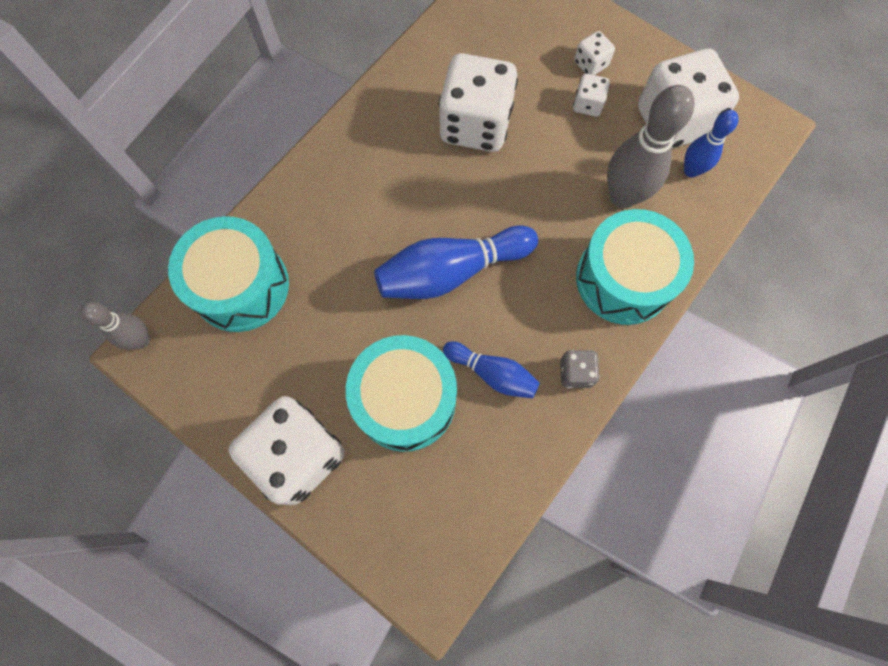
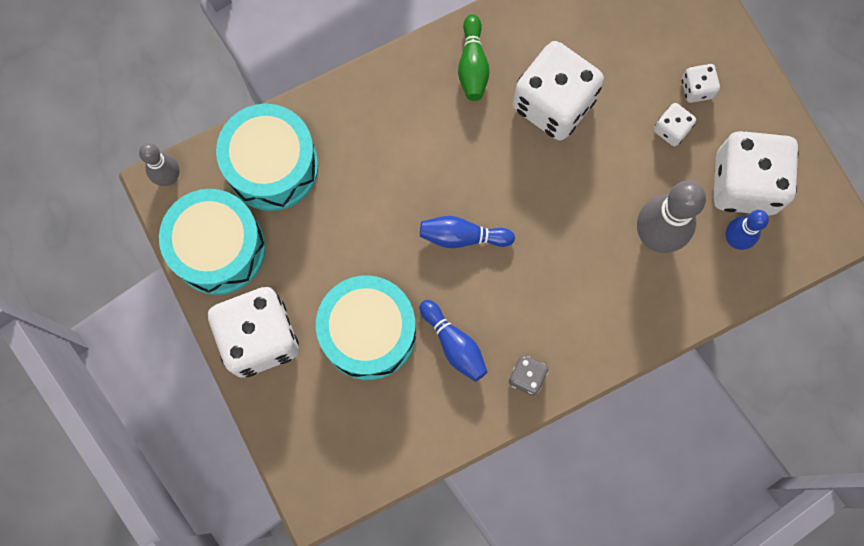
camera: 25 degrees right, 5 degrees up
(388, 123) = (473, 65): none -> green bowling pin
(451, 272) = (462, 236): blue bowling pin -> blue bowling pin, size x0.58
(623, 279) = (614, 313): turquoise drum -> turquoise drum (218, 248)

